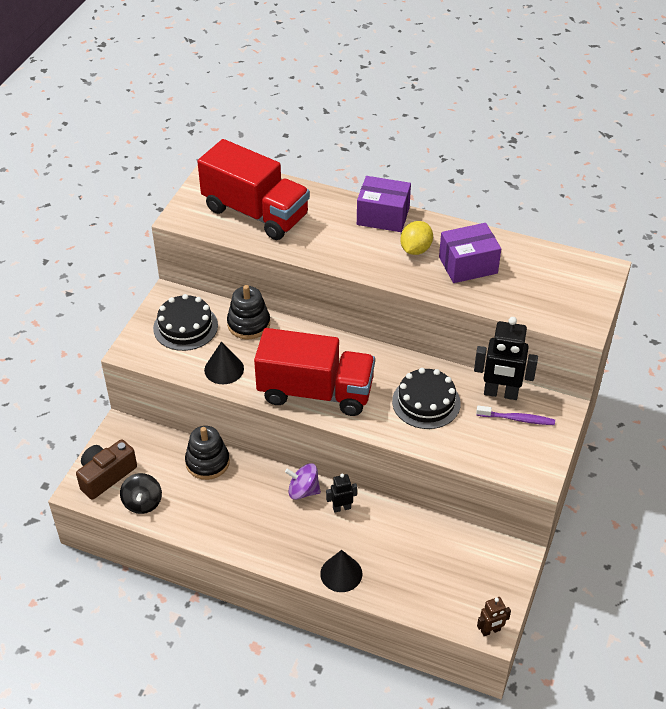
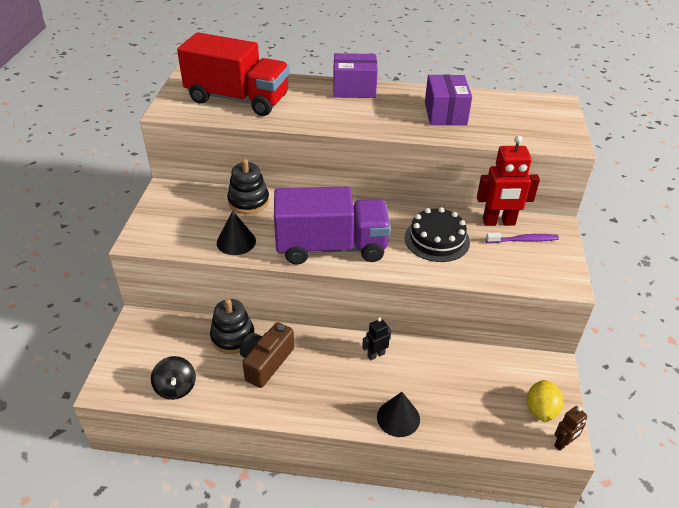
camera: 15 degrees left, 5 degrees down
(106, 476) = (131, 368): brown camera -> brown camera (266, 362)
(185, 327) = (188, 212): black cake -> none
(303, 491) = (334, 346): purple spinning top -> none
(315, 392) = (331, 247): red truck -> purple truck
(415, 249) = (394, 108): yellow lemon -> yellow lemon (541, 410)
(468, 265) = (445, 113): purple box -> purple box turned 60 degrees counterclockwise
(500, 393) = (498, 222): black robot -> red robot

